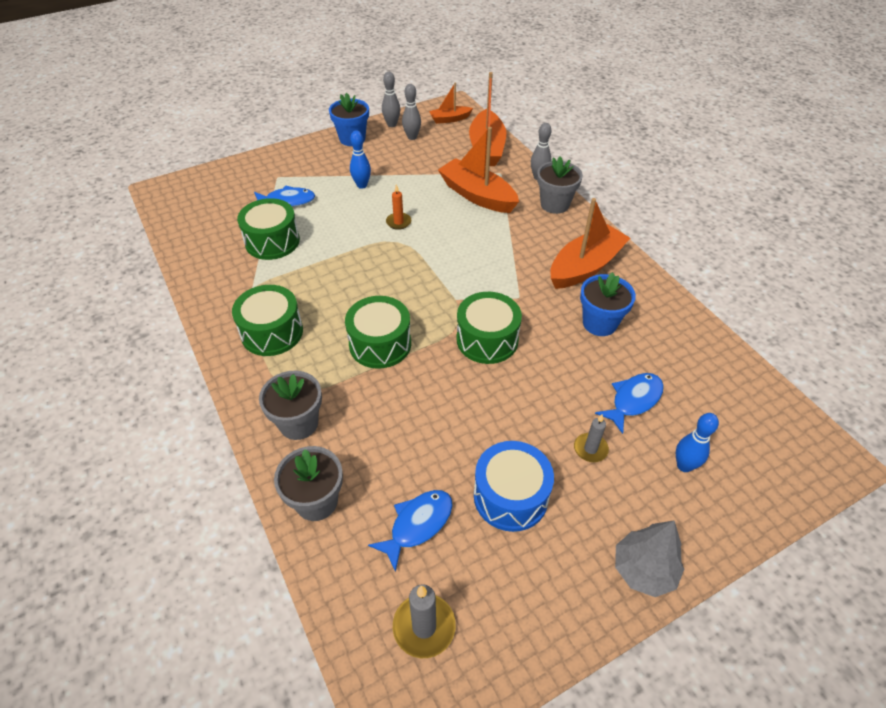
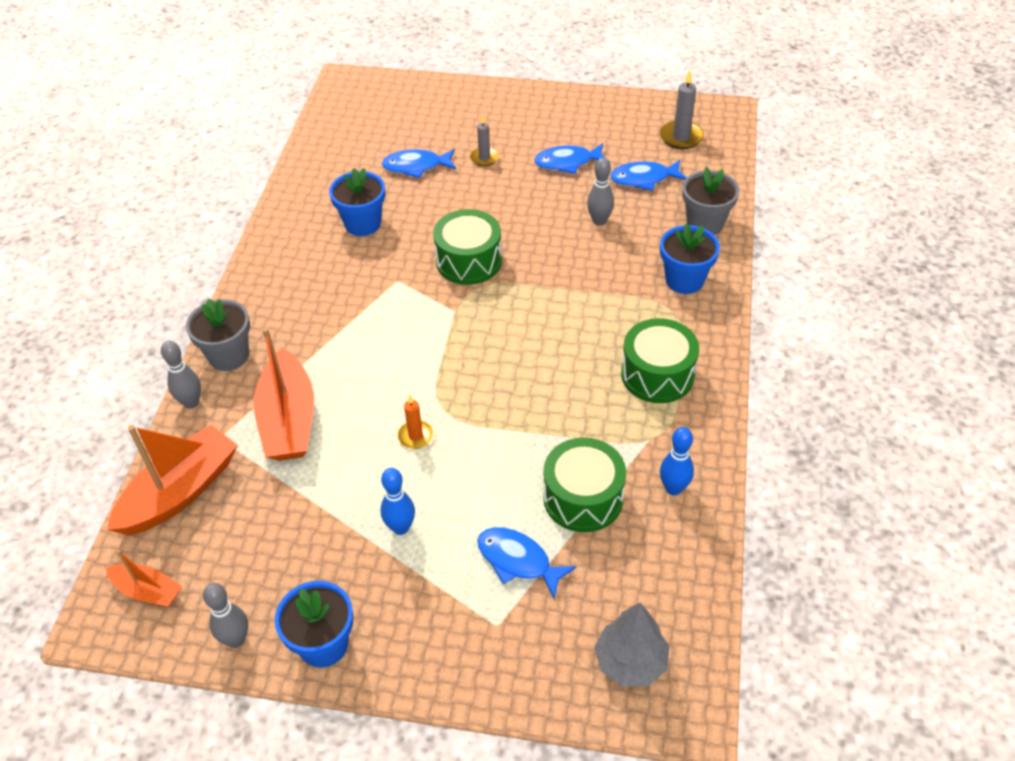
camera: 140 degrees left, 0 degrees up
(298, 423) = (684, 280): grey flower pot -> blue flower pot
(380, 344) = (564, 307): green drum -> none
(412, 137) = (241, 586): grey bowling pin -> grey bowling pin (599, 221)
(510, 496) = (567, 162): blue drum -> blue fish
(585, 267) = (302, 274): orange boat -> none
(643, 570) = (529, 99): grey tree -> grey tree (630, 662)
(684, 466) = (437, 122): blue bowling pin -> blue bowling pin (673, 488)

